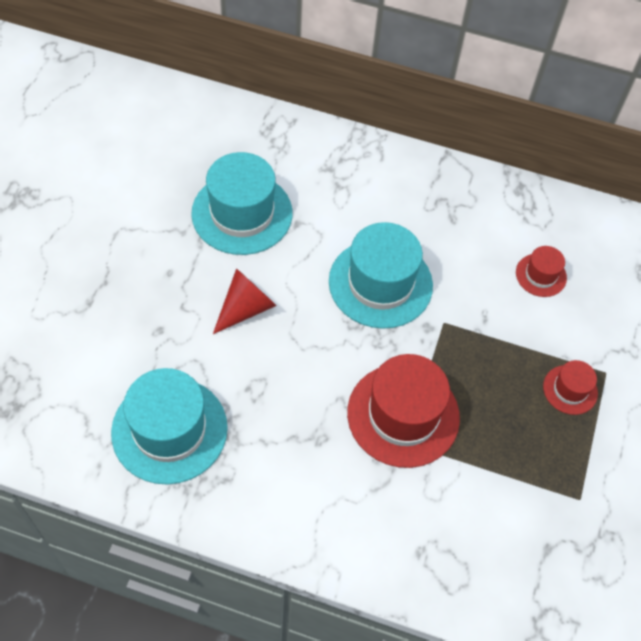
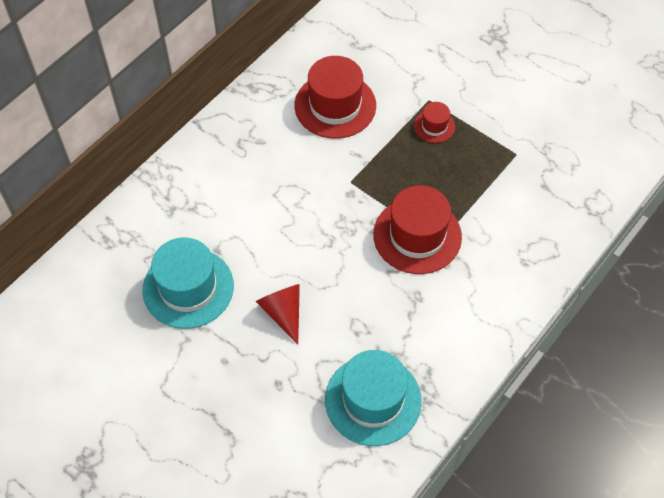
camera: 65 degrees left, 0 degrees up
(380, 283) = (299, 211): turquoise hat -> none
(541, 275) = (335, 105): red hat -> red hat, size x2.01

